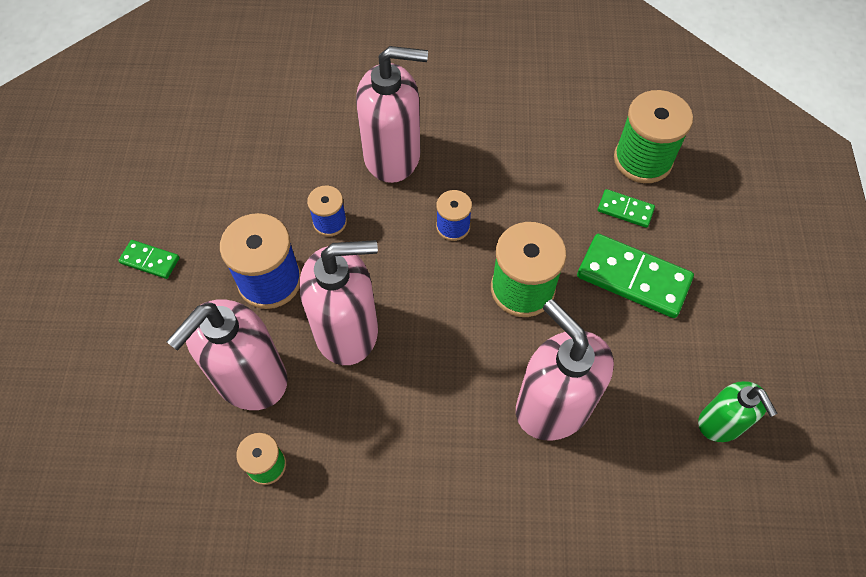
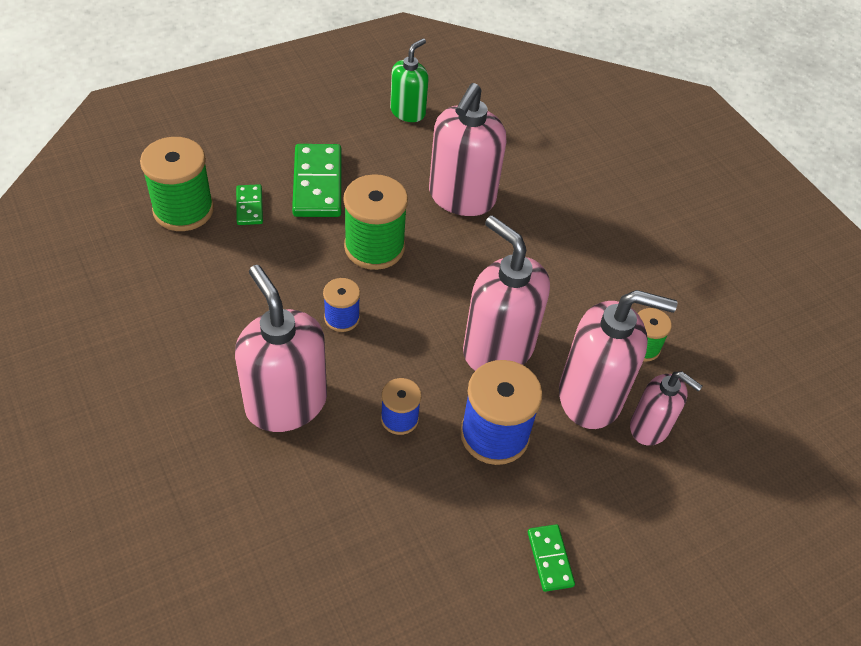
camera: 125 degrees left, 10 degrees down
(188, 409) = (650, 427): none -> pink soap dispenser

